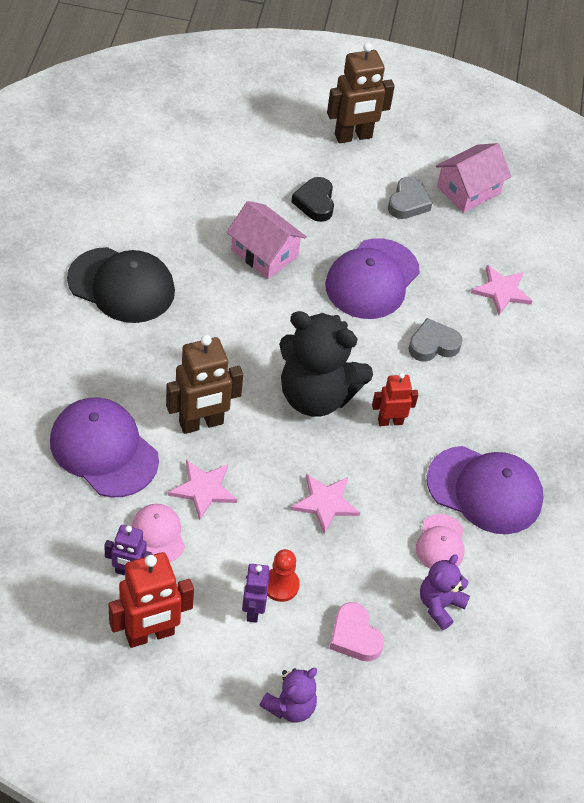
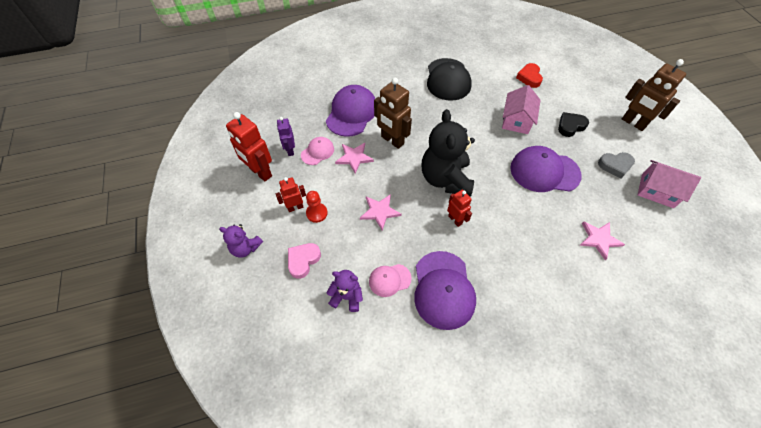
camera: 70 degrees right, 5 degrees up
(192, 187) = (529, 77): none -> red heart
(252, 610) = (295, 207): purple robot -> red robot
(433, 345) = (526, 219): grey heart -> none

